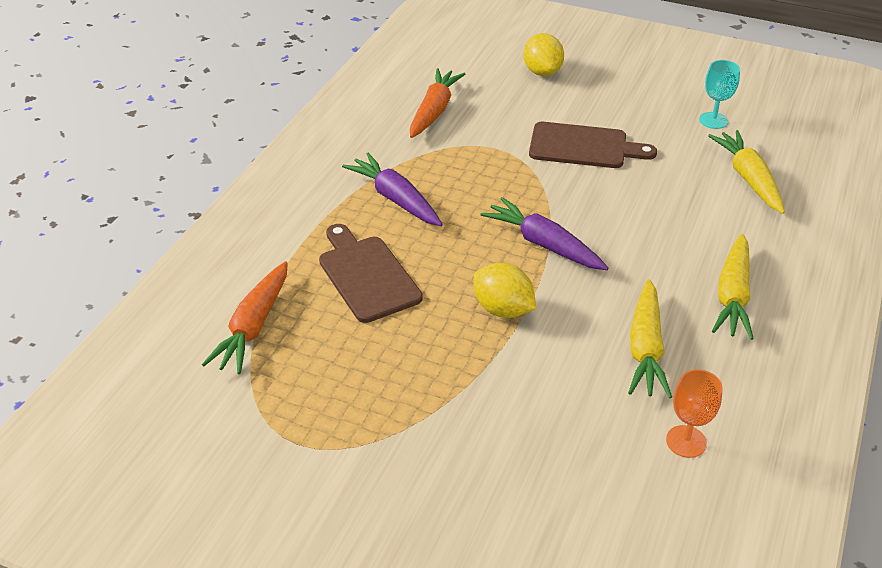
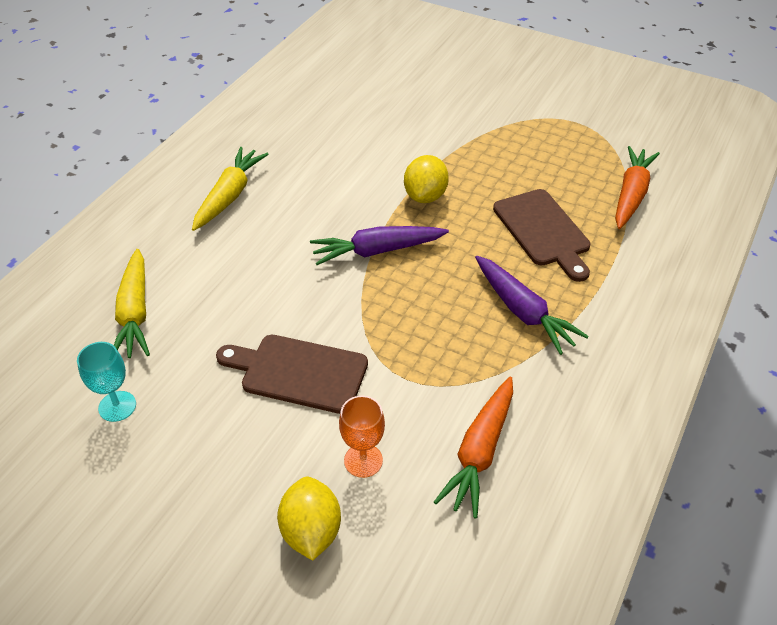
camera: 175 degrees left, 5 degrees up
(503, 309) = (425, 196): yellow lemon -> yellow lemon turned 60 degrees clockwise
(544, 244) = (377, 251): purple carrot -> purple carrot turned 120 degrees clockwise
(645, 348) = (320, 162): yellow carrot -> none
(686, 441) = (318, 109): orange goblet -> orange goblet (363, 460)

